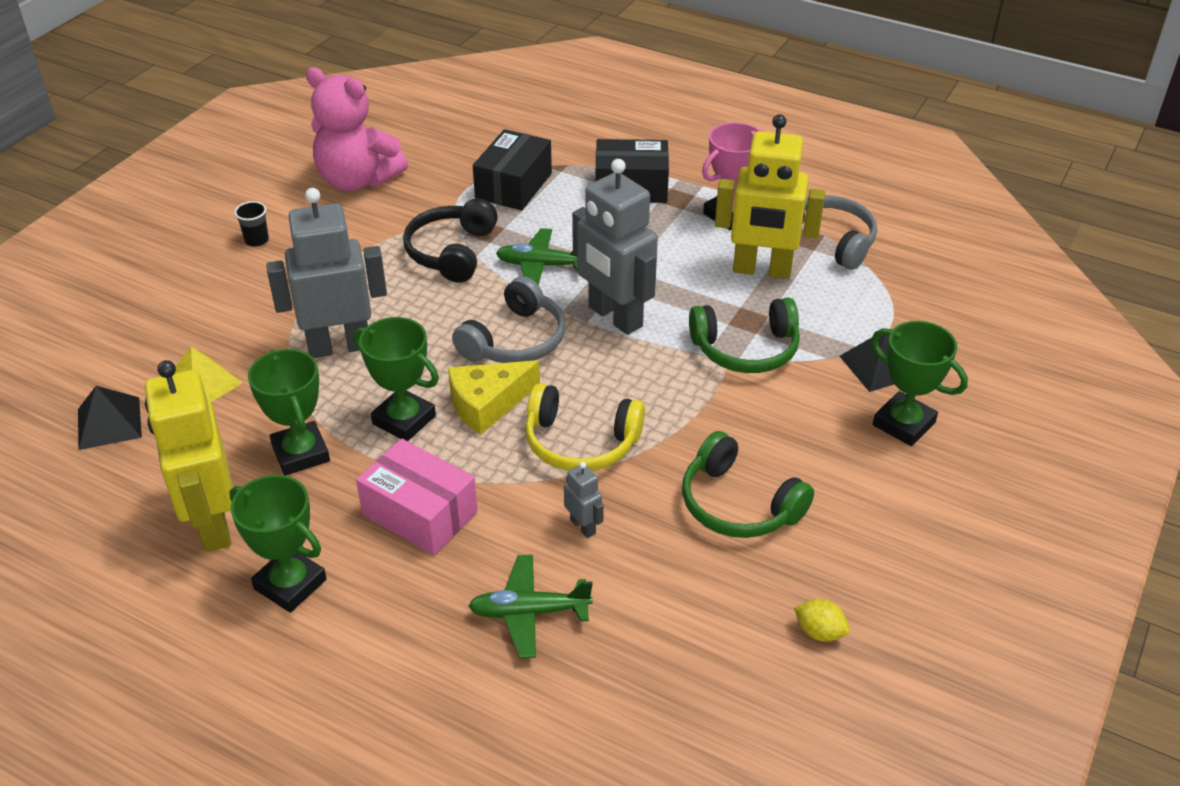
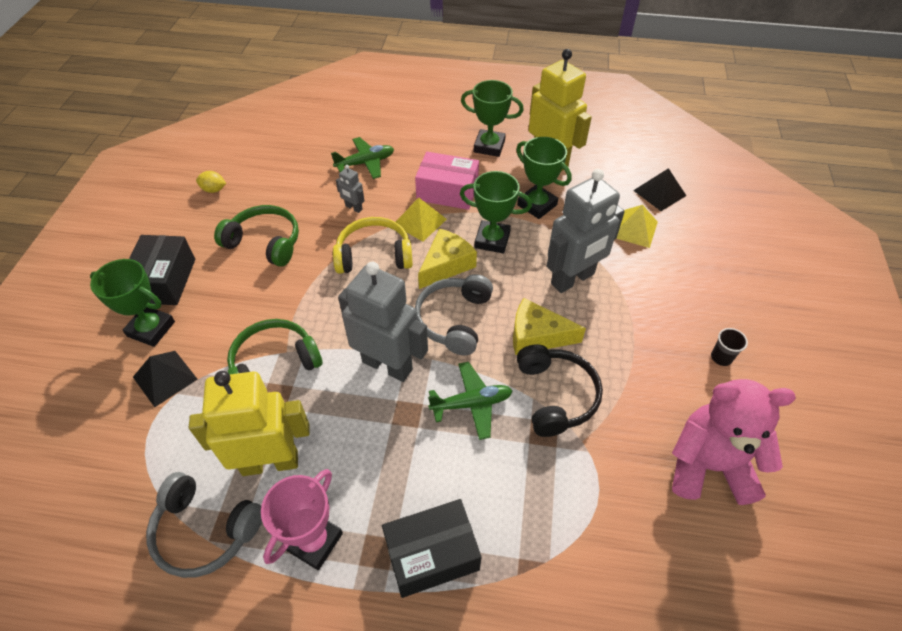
camera: 160 degrees right, 10 degrees up
(430, 303) = (537, 336): none -> yellow cheese
(491, 475) = (419, 221): none -> yellow pyramid
(514, 186) = (554, 512): black box -> black box (165, 280)

